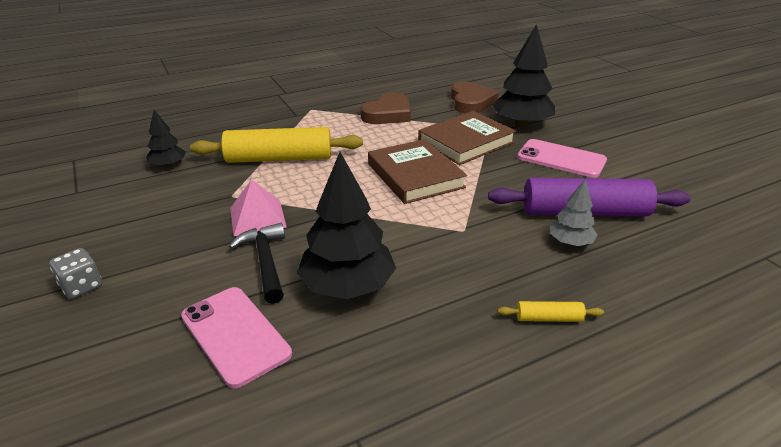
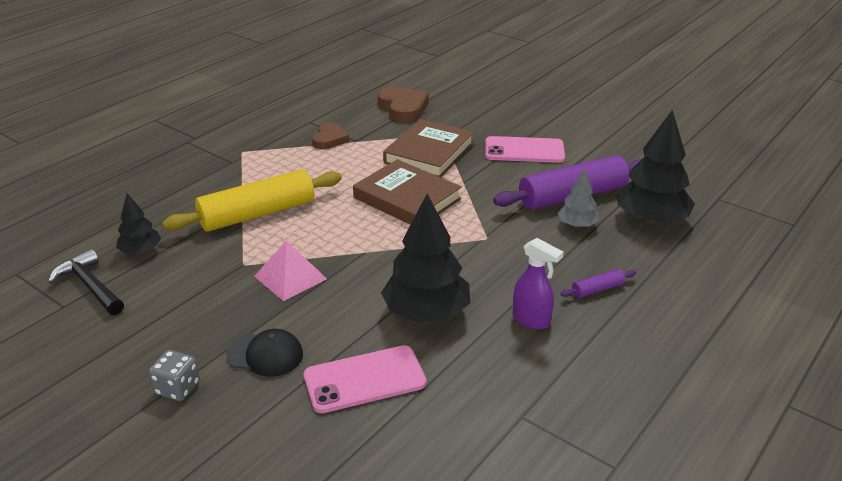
camera: 25 degrees left, 0 degrees up
(175, 280) = (265, 355): none -> black cap
(235, 335) = (364, 379): pink phone -> pink phone turned 45 degrees counterclockwise
(266, 262) = (336, 314): black hammer -> black hammer (90, 286)
(388, 114) = (329, 139): brown heart -> brown heart, size x0.67
(449, 329) = (531, 320): none -> purple spray bottle
(521, 124) = (467, 122): black tree -> black tree (651, 219)
(548, 318) = (597, 289): yellow rolling pin -> purple rolling pin

